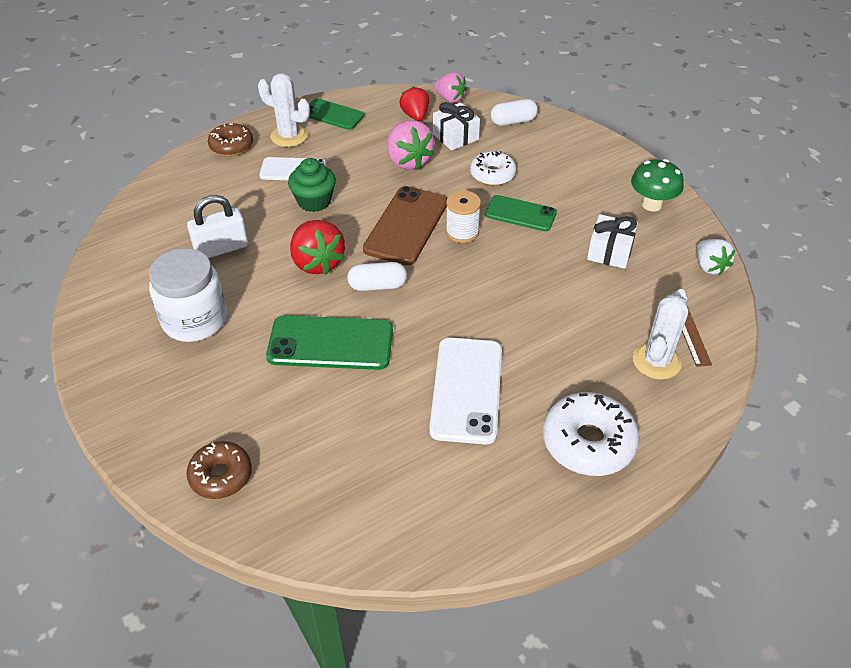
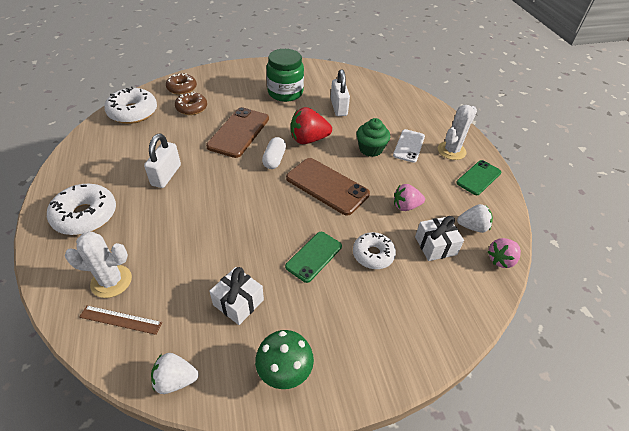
camera: 105 degrees right, 0 degrees up
(195, 320) = (285, 93): white jar -> green jar
(231, 146) = (443, 124): brown donut -> brown donut (192, 108)
(329, 516) = (133, 112): none -> white donut
(330, 343) = (239, 132): green phone -> brown phone
(408, 161) = (406, 206): pink strawberry -> pink strawberry, size x0.66
(415, 116) = (472, 227): red strawberry -> white strawberry
(462, 232) = (307, 213): white spool -> none
(466, 390) = (166, 175): white phone -> white padlock
(513, 121) = (455, 299): white capsule -> none
(656, 361) = (111, 281): white cactus -> white cactus turned 45 degrees counterclockwise

